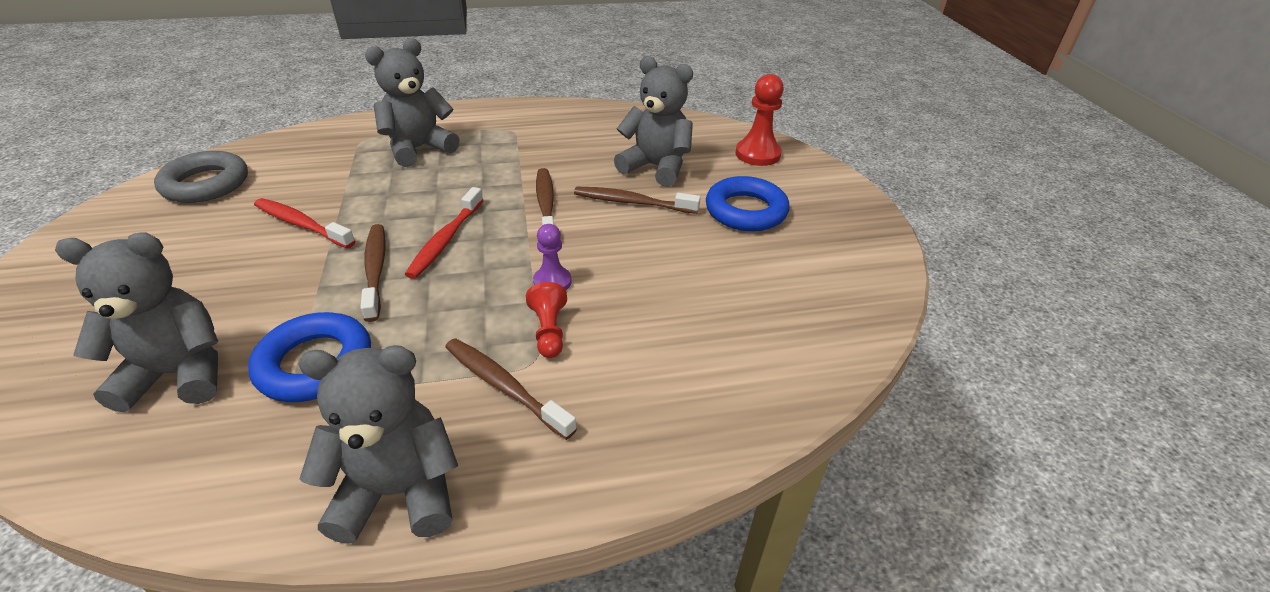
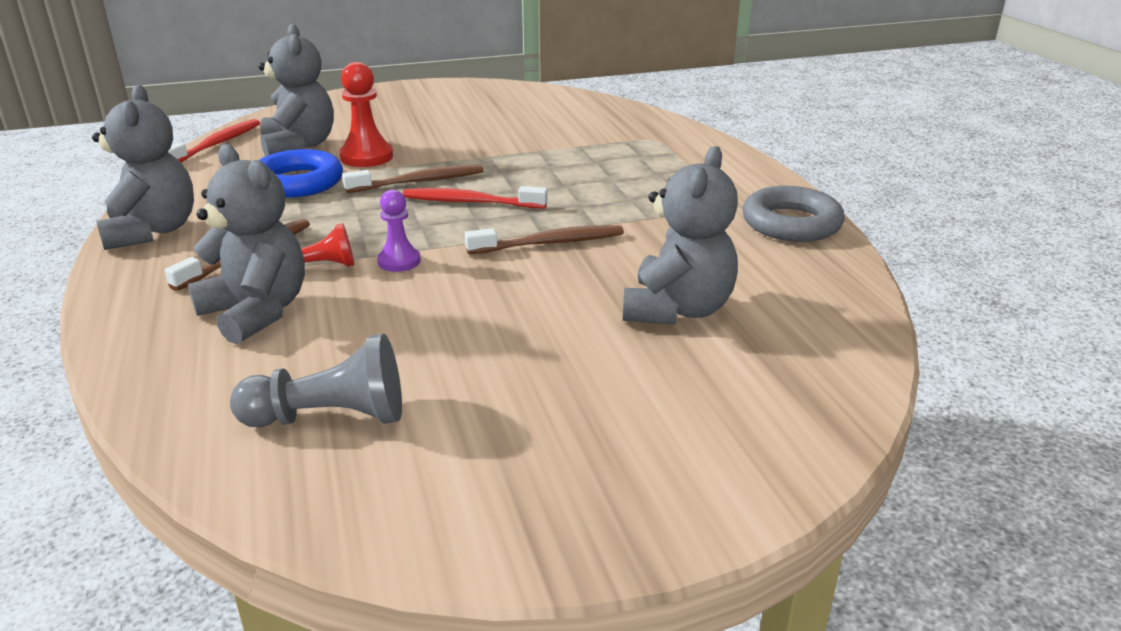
camera: 85 degrees right, 10 degrees down
(206, 184) = (542, 103): grey ring -> grey ring (791, 223)
(302, 224) = (487, 144): red toothbrush -> red toothbrush (216, 144)
(419, 148) = (647, 165): grey teddy bear -> grey teddy bear (257, 312)
(632, 202) = (573, 297): brown toothbrush -> none
(745, 211) = (577, 391): blue ring -> none
(757, 154) = (778, 408): red pawn -> red pawn (366, 157)
(780, 310) = (331, 417): none -> grey pawn

